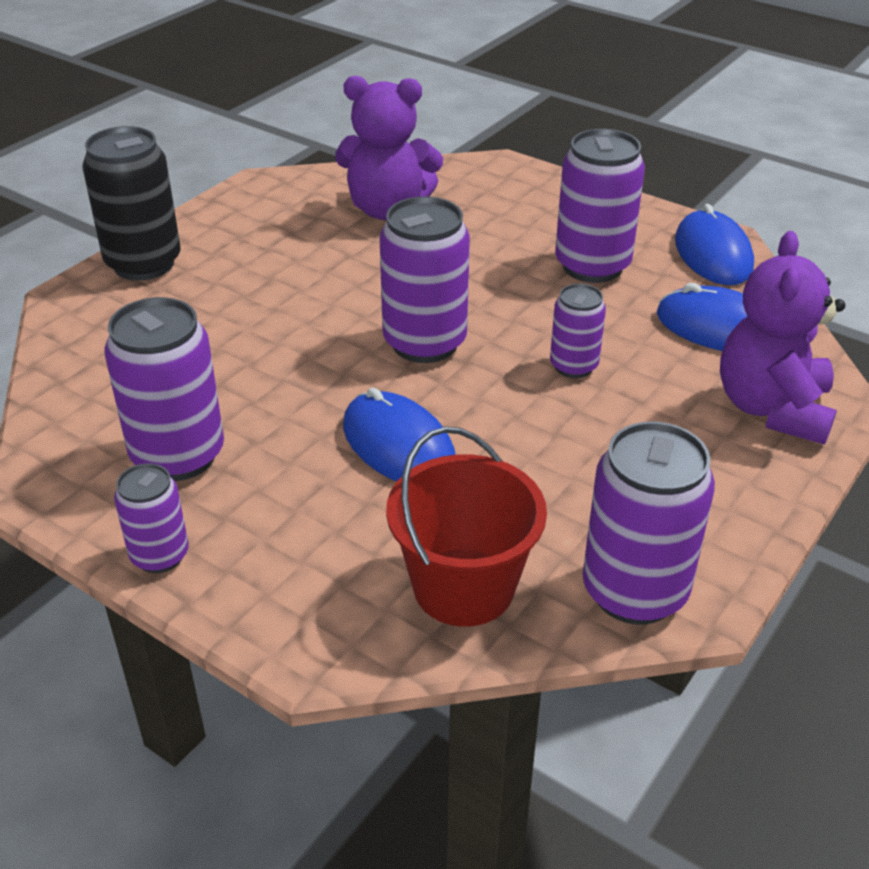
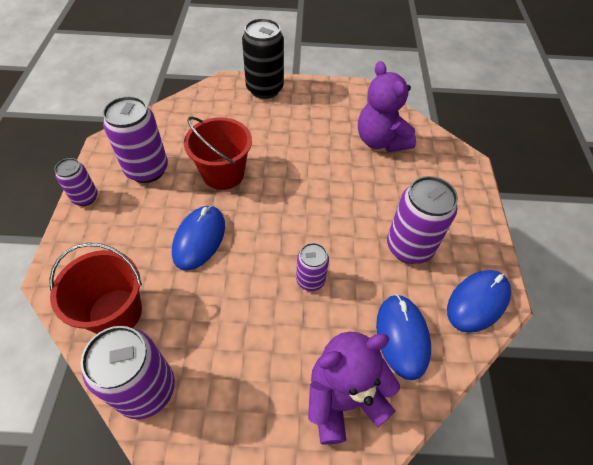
camera: 55 degrees right, 15 degrees up
(286, 374) = (223, 174): none -> red bucket
(424, 343) = (282, 210): purple can -> none

